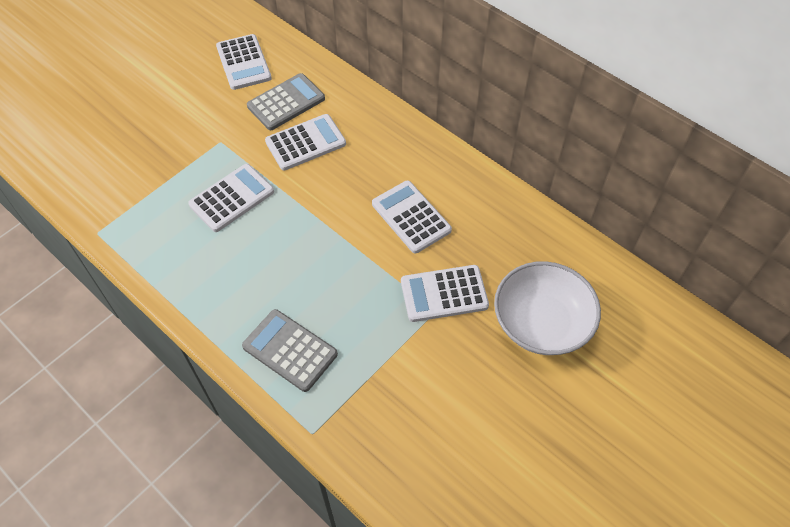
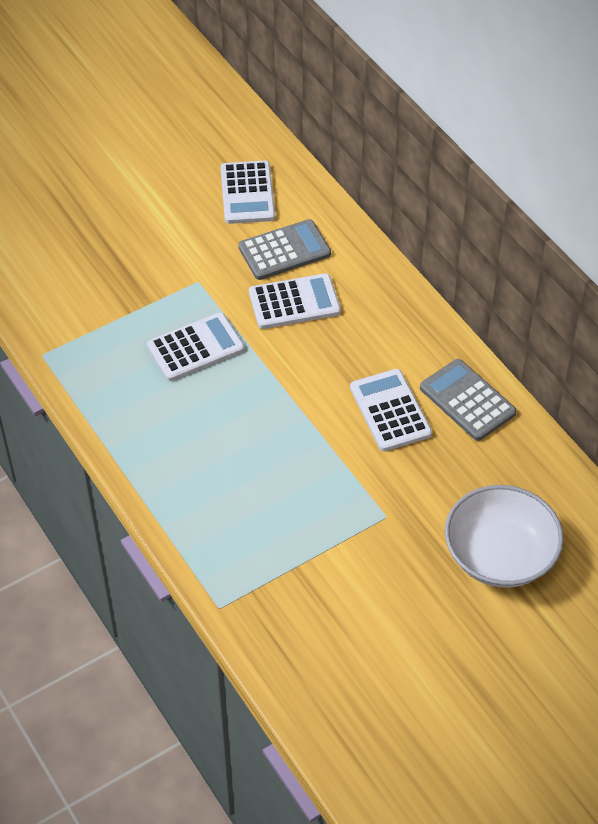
camera: 15 degrees right, 5 degrees down
(290, 350) = (218, 521): grey calculator -> grey calculator (467, 400)
(444, 294) = (401, 501): white calculator -> none

